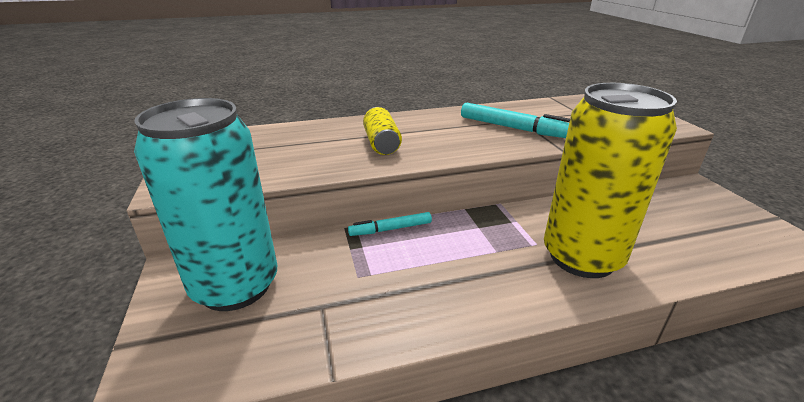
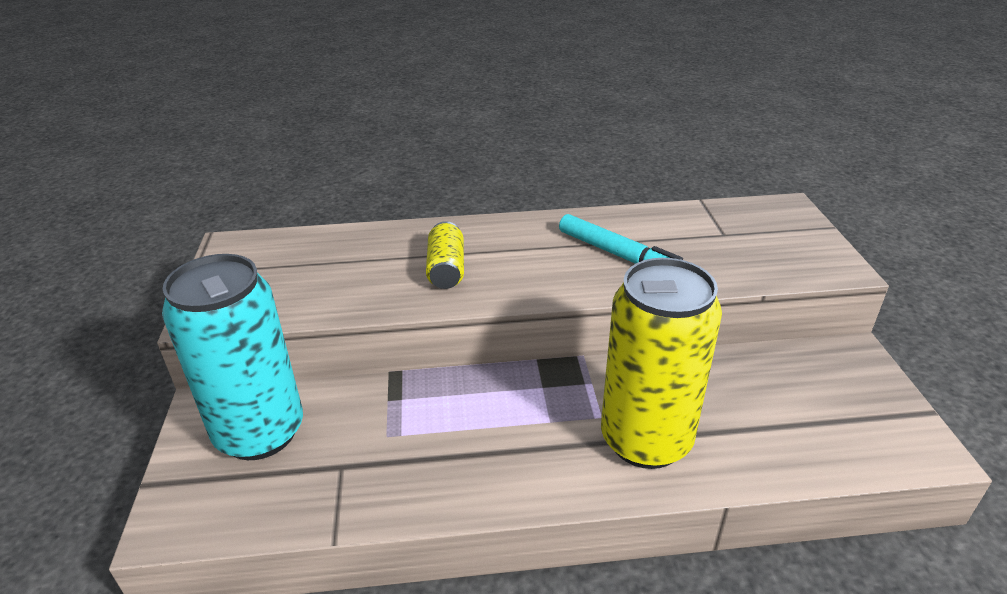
camera: 10 degrees right, 5 degrees up
(390, 229) = (440, 379): turquoise marker -> none

